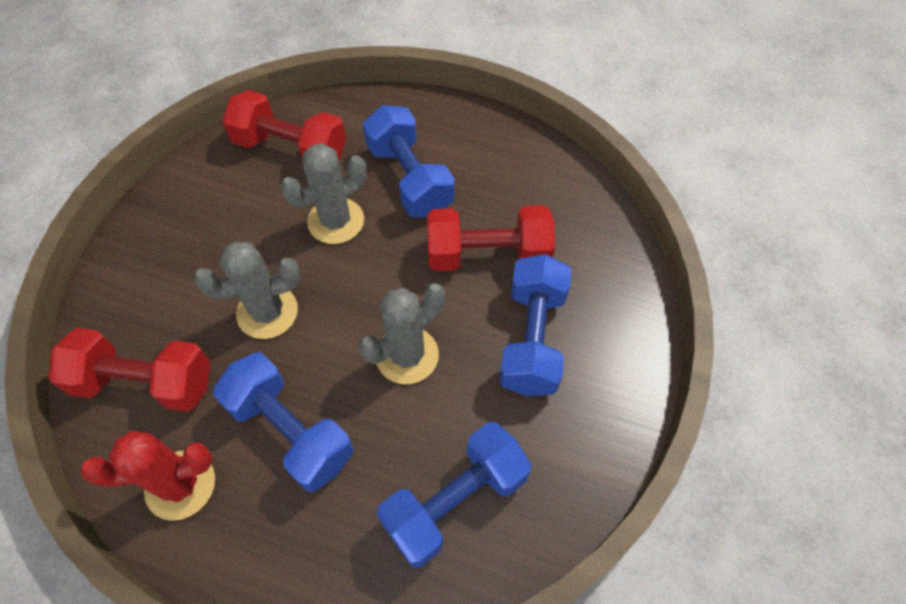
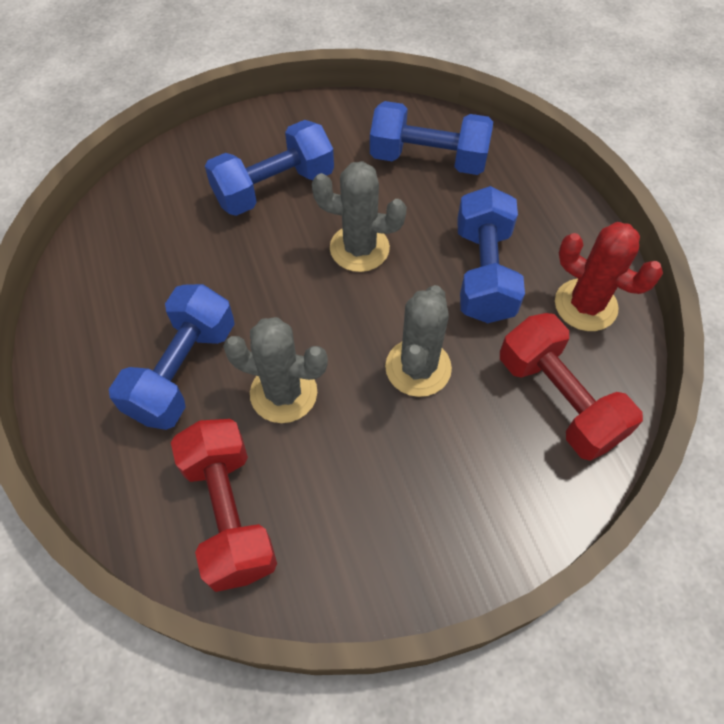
camera: 130 degrees left, 0 degrees up
(267, 312) = (418, 368): grey cactus -> grey cactus turned 75 degrees clockwise
(488, 254) = (221, 258): red dumbbell -> none

